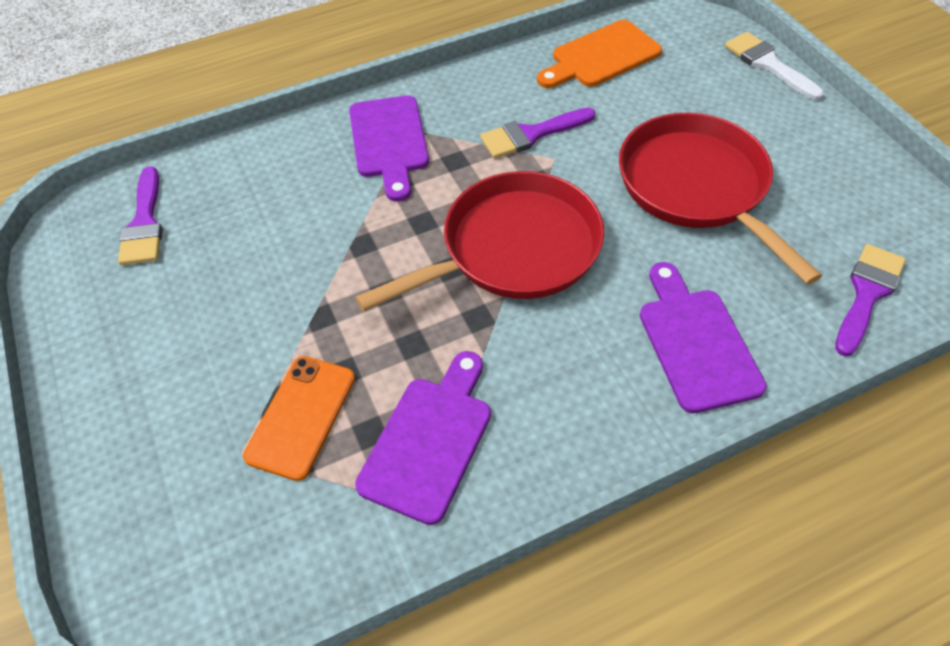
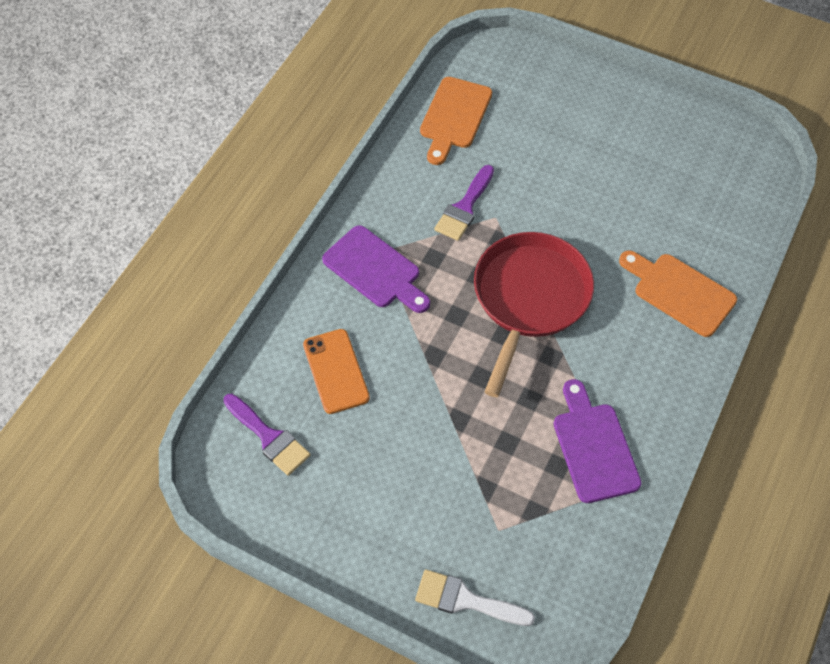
camera: 40 degrees left, 5 degrees up
(301, 416) = (510, 485): orange phone -> orange phone (336, 371)
(695, 343) = (679, 292): purple cutting board -> orange cutting board
(696, 187) = (597, 186): red pan -> none
(767, 64) = (565, 64): white brush -> white brush (465, 600)
(867, 293) = (740, 203): purple brush -> none

